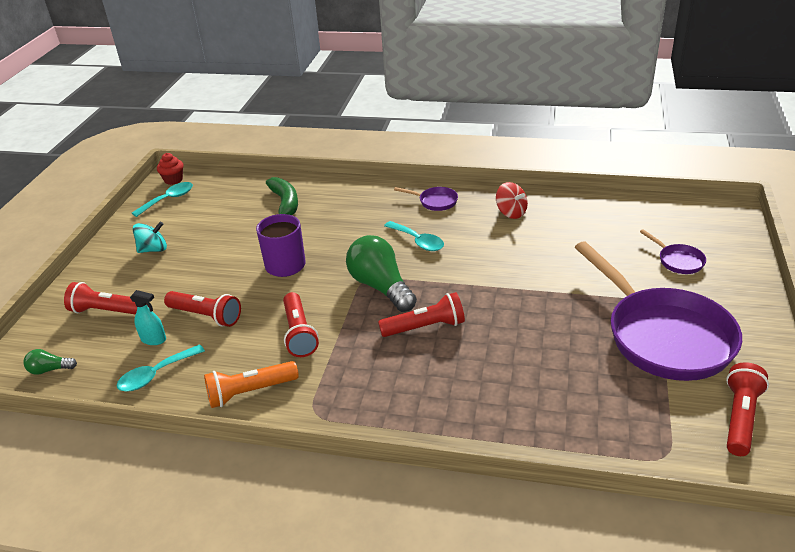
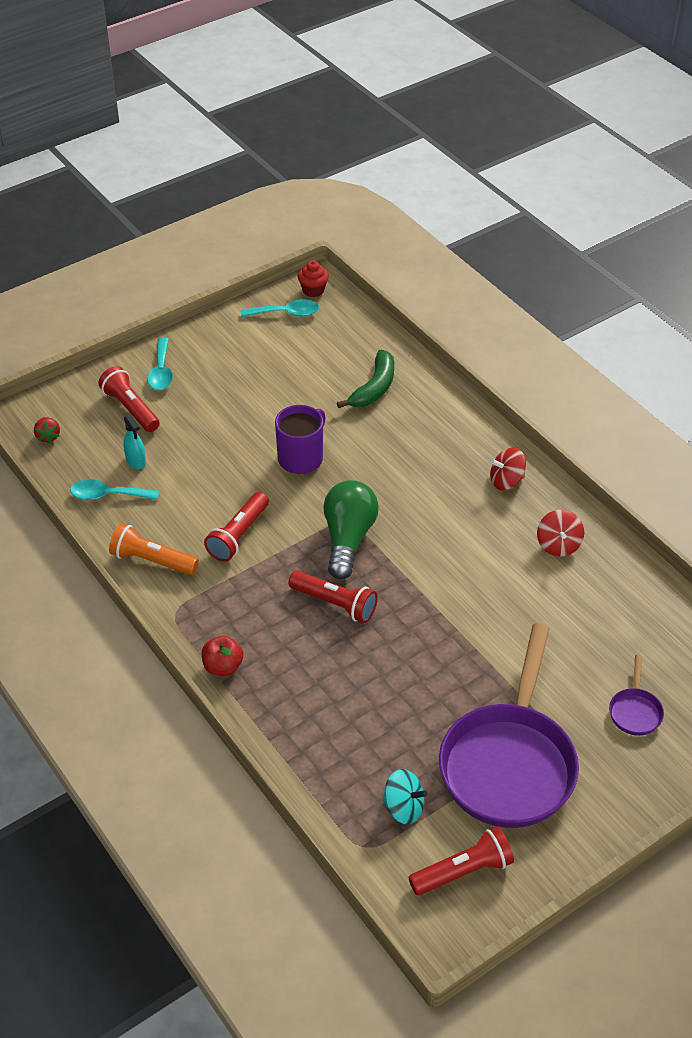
camera: 40 degrees right, 10 degrees up
(50, 370) = (48, 436): green light bulb -> red strawberry
(153, 249) = (220, 365): turquoise spinning top -> turquoise spinning top (403, 807)
(206, 316) = (191, 466): red flashlight -> none
(401, 421) = (223, 667): none -> red apple
(418, 241) = (435, 514): turquoise spoon -> turquoise spoon (161, 371)
(435, 202) = (506, 481): purple pan -> red spinning top

